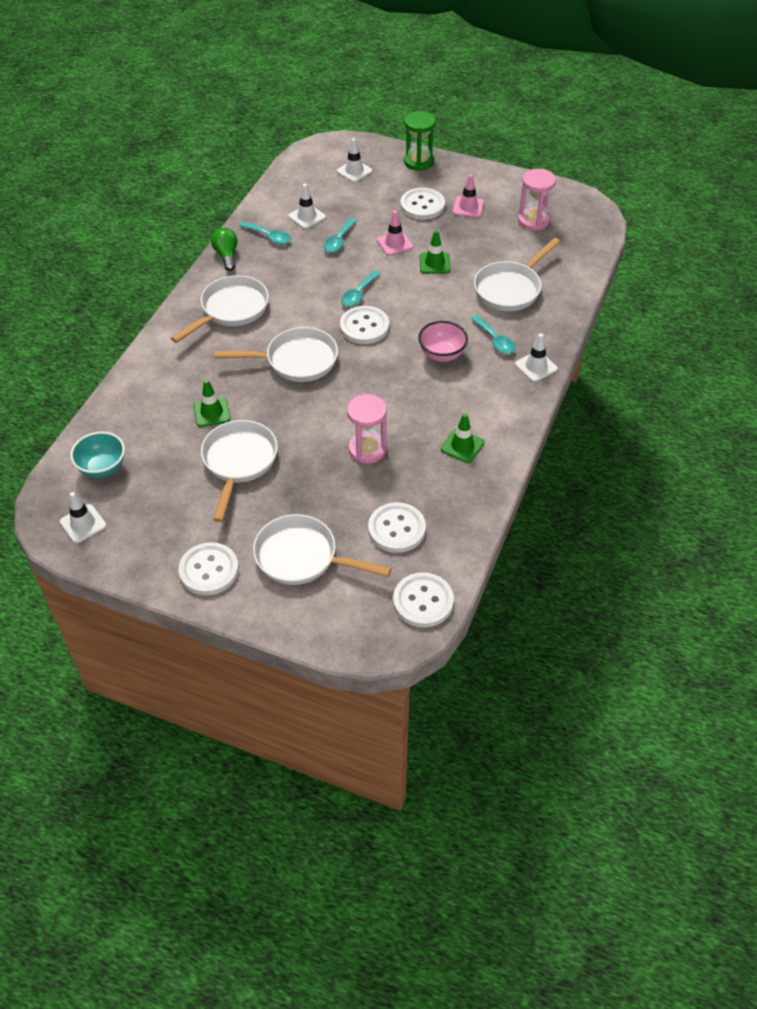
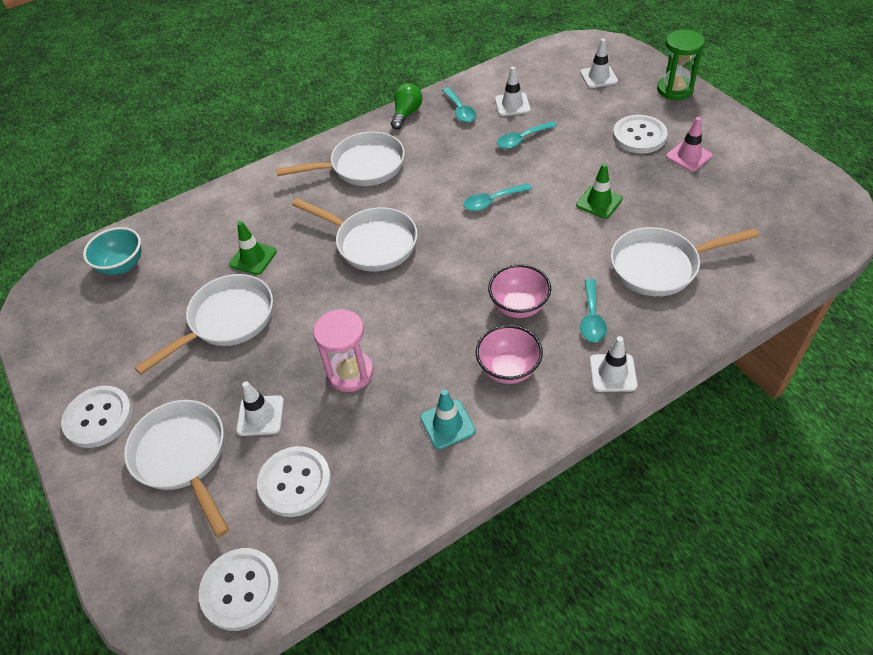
camera: 40 degrees right, 0 degrees up
(83, 524) = (58, 310): white traffic cone -> white traffic cone (260, 416)
(364, 326) = (467, 238): white button -> none
(394, 243) = (575, 164): pink traffic cone -> none
(462, 446) = (447, 424): green traffic cone -> turquoise traffic cone
(470, 395) = (508, 369): none -> pink bowl
(533, 220) = (754, 199): pink hourglass -> none

